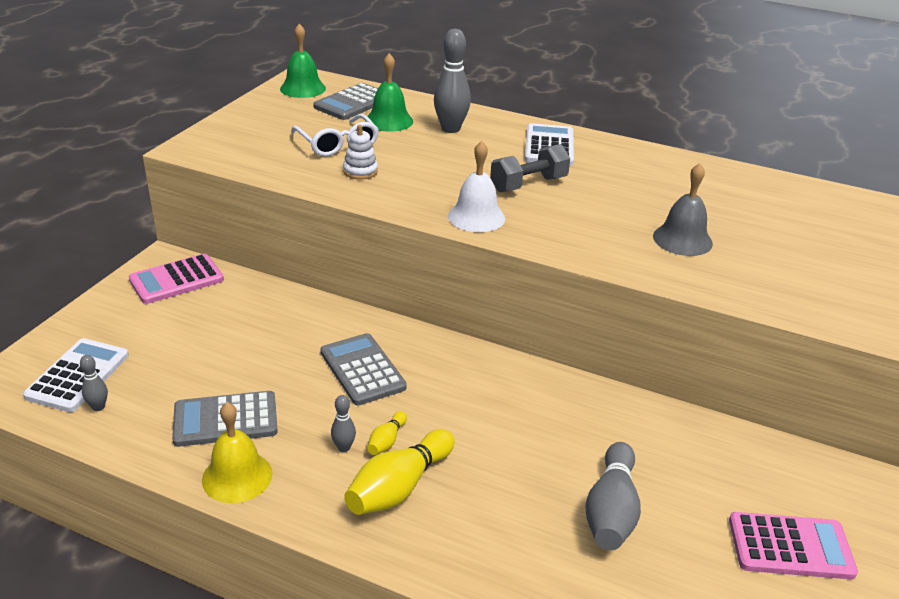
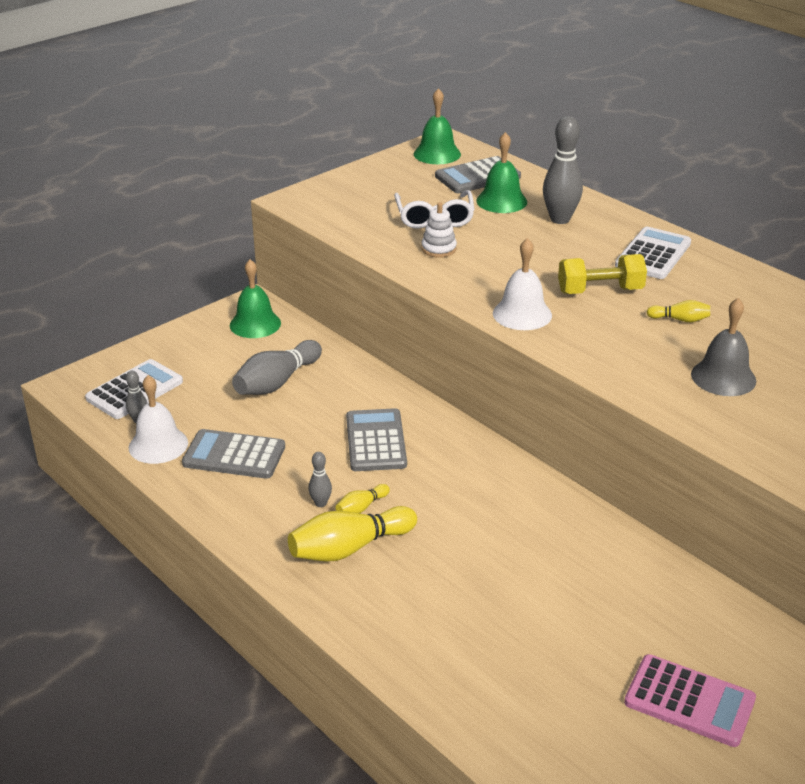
camera: 25 degrees right, 0 degrees up
(135, 429) = (158, 445): none -> white bell
(176, 280) = (255, 324): pink calculator -> green bell
(237, 476) = (219, 503): yellow bell -> none
(528, 184) = (600, 291): grey dumbbell -> yellow dumbbell
(611, 197) = (680, 319): none -> yellow bowling pin
(611, 511) = (531, 621): grey bowling pin -> grey bowling pin (277, 382)

